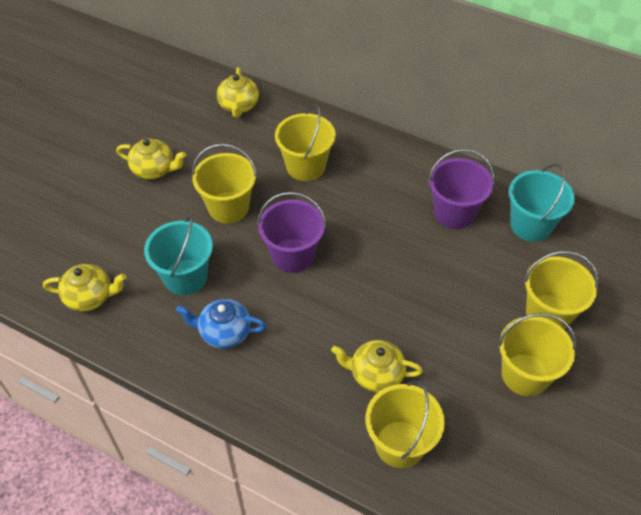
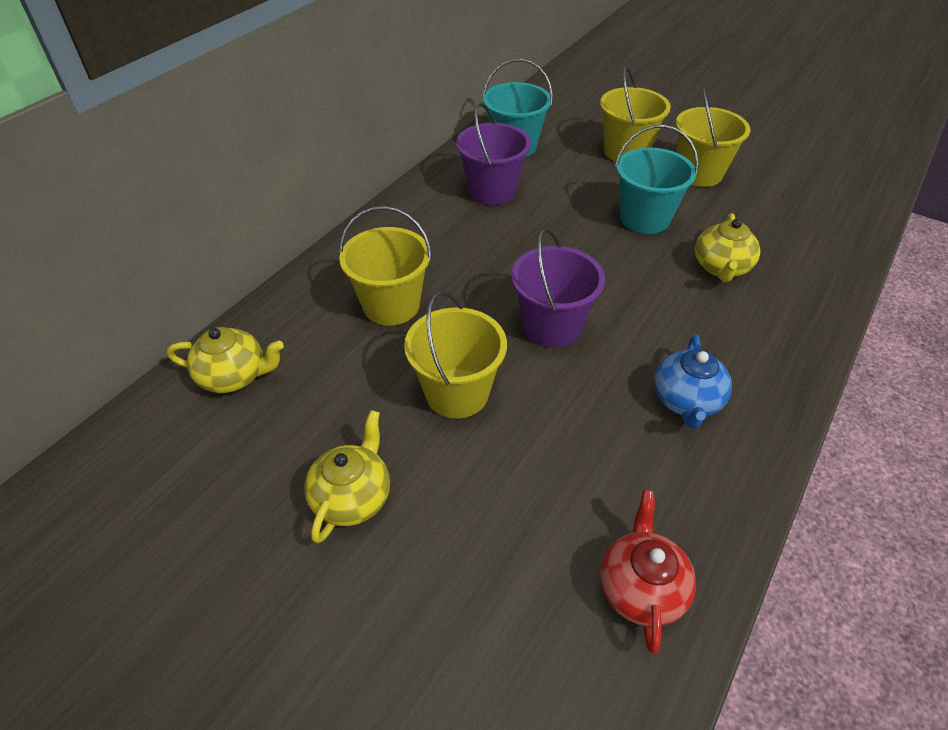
camera: 85 degrees left, 5 degrees down
(90, 297) = (641, 588): yellow teapot -> red teapot
(185, 277) = (592, 447): turquoise bucket -> turquoise bucket (644, 218)
(400, 444) = (801, 258): yellow bucket -> none

